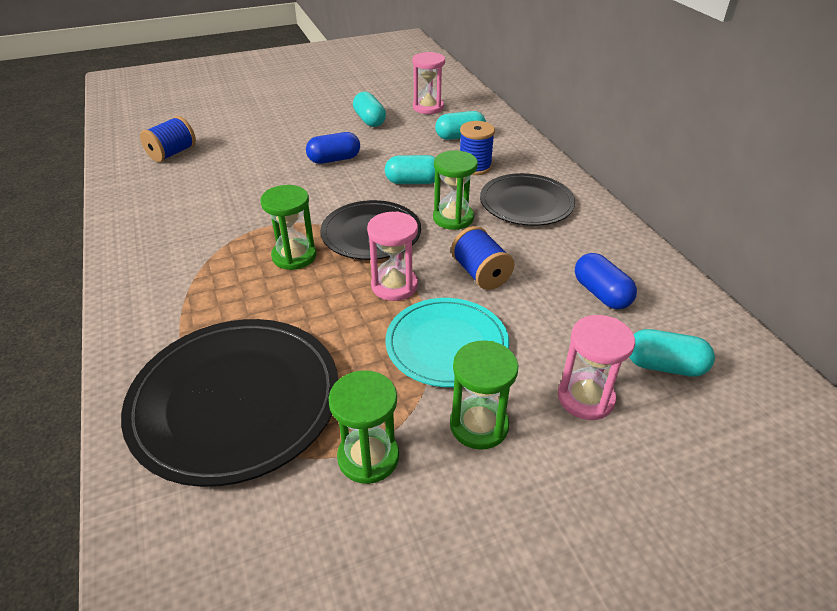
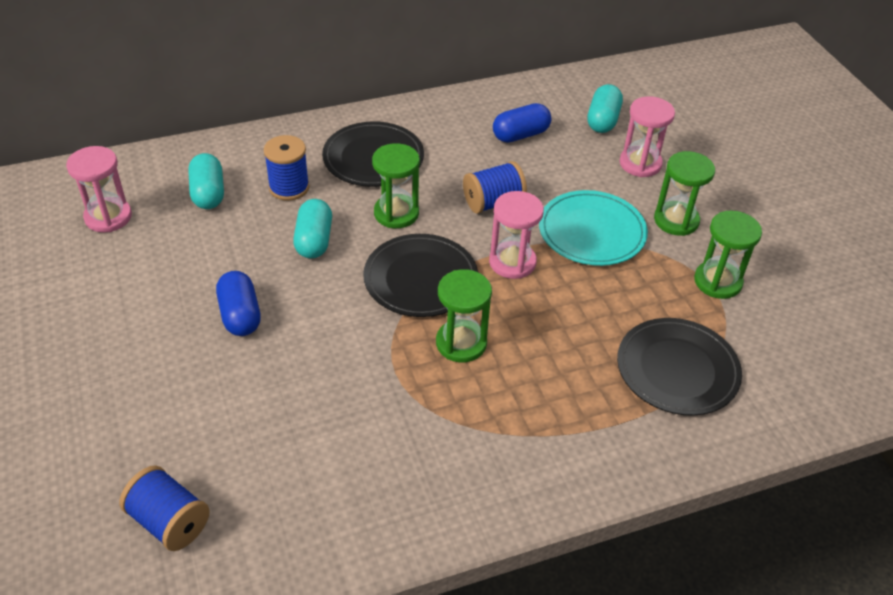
camera: 90 degrees left, 5 degrees up
(235, 401) = (677, 369): black plate -> black plate, size x0.65
(369, 120) = (128, 279): turquoise capsule -> none

